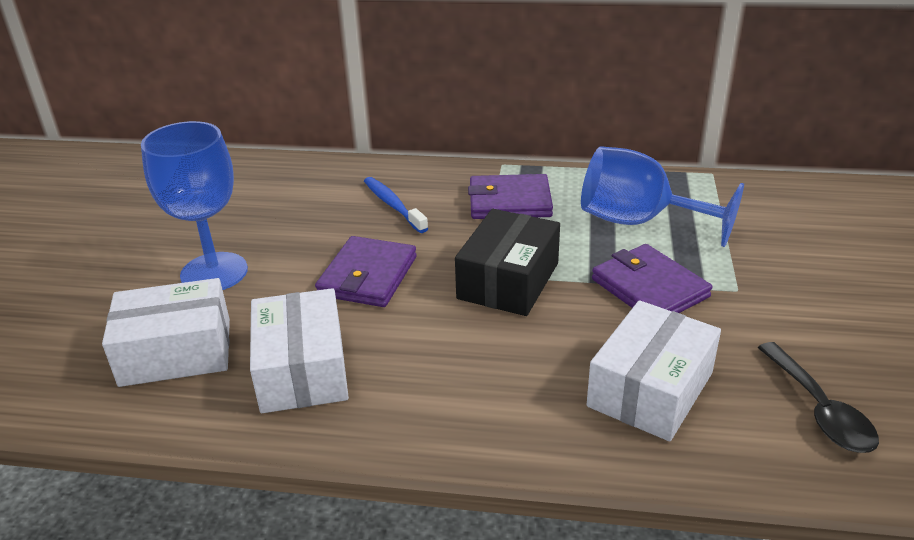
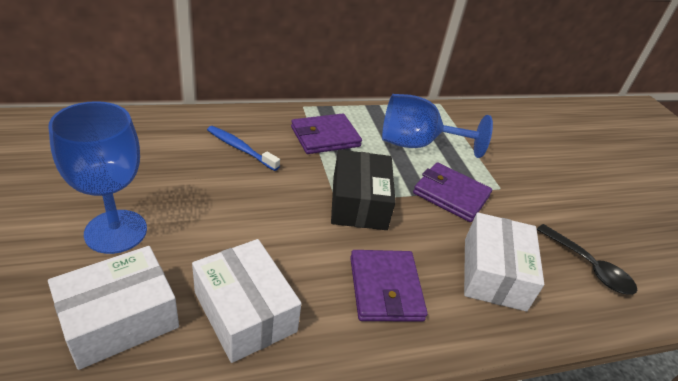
camera: 30 degrees left, 5 degrees up
(368, 276) = (253, 214): purple wallet -> purple wallet (385, 288)

